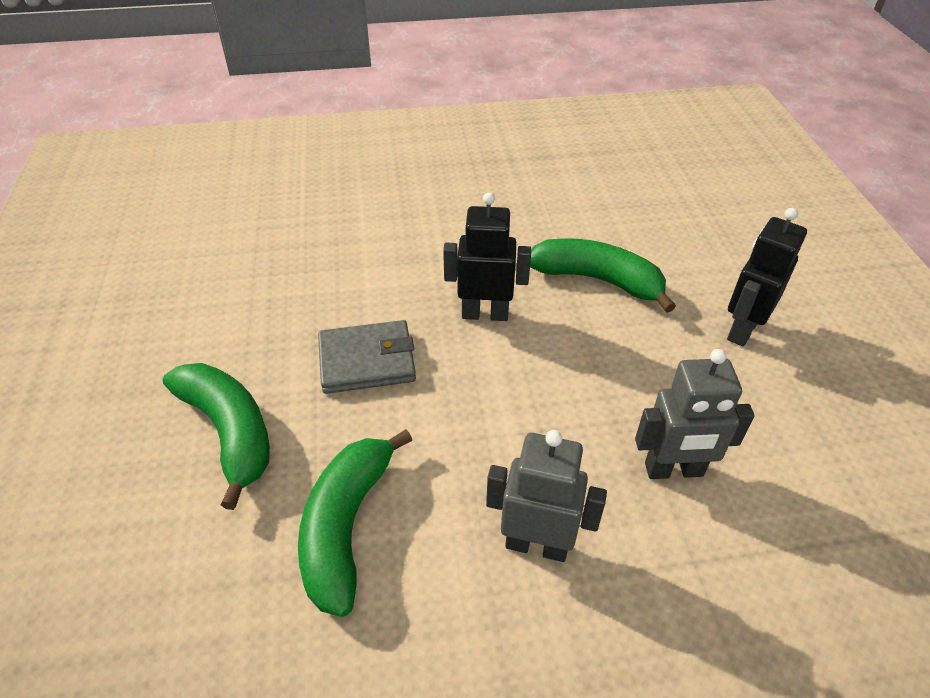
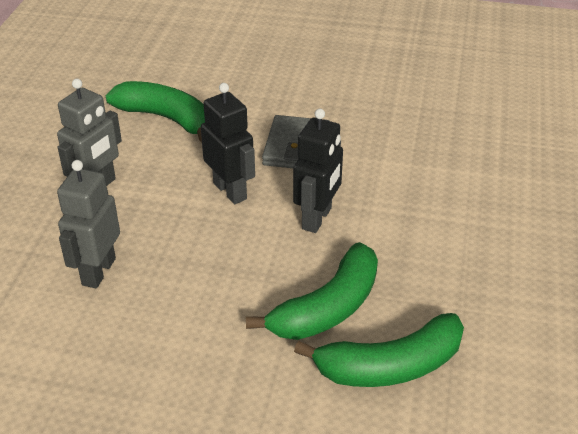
camera: 110 degrees right, 5 degrees down
(230, 432) = (265, 85): green banana -> green banana (390, 366)
(742, 329) = (205, 391): black robot -> black robot (230, 191)

